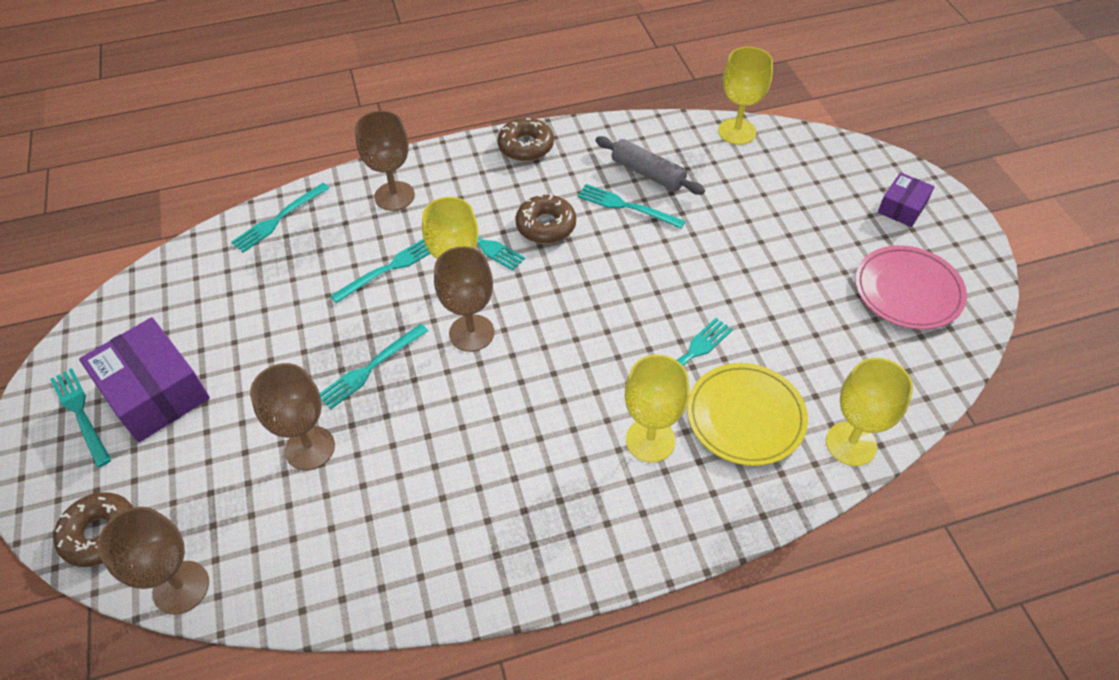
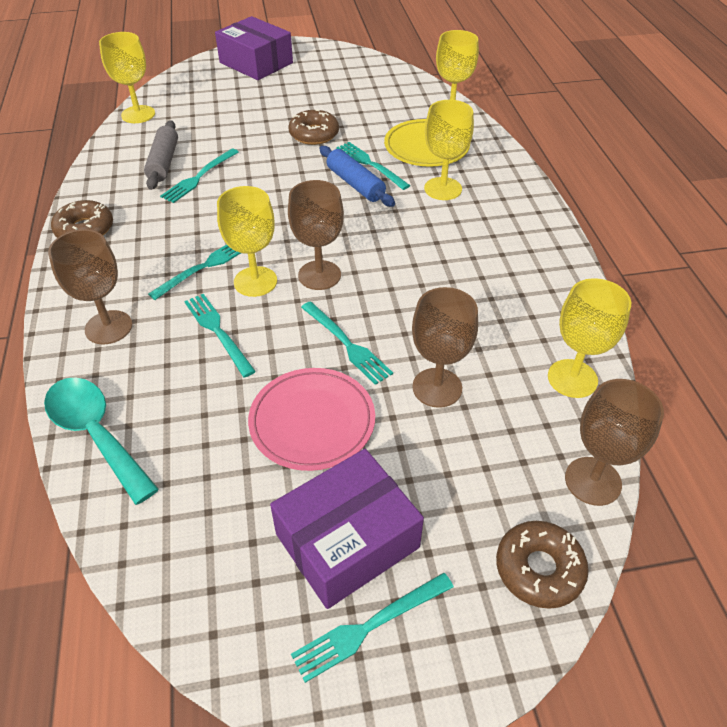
camera: 85 degrees left, 5 degrees down
(278, 219) = (96, 434): turquoise fork -> turquoise spoon
(314, 578) = (572, 378): none -> yellow goblet
(546, 225) = (202, 223): brown donut -> brown donut (314, 134)
(641, 346) = (355, 184): none -> blue rolling pin
(648, 173) = (164, 162): grey rolling pin -> grey rolling pin turned 45 degrees counterclockwise
(902, 207) = (256, 63): purple box -> purple box, size x1.86
(908, 291) = (332, 74): pink plate -> pink plate (312, 421)

